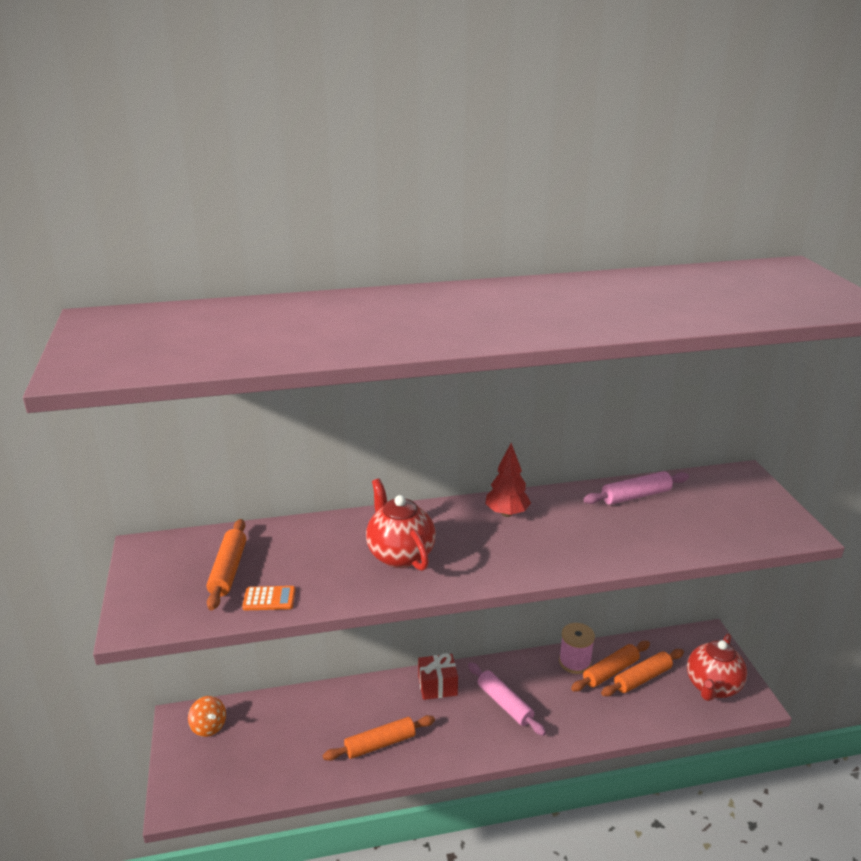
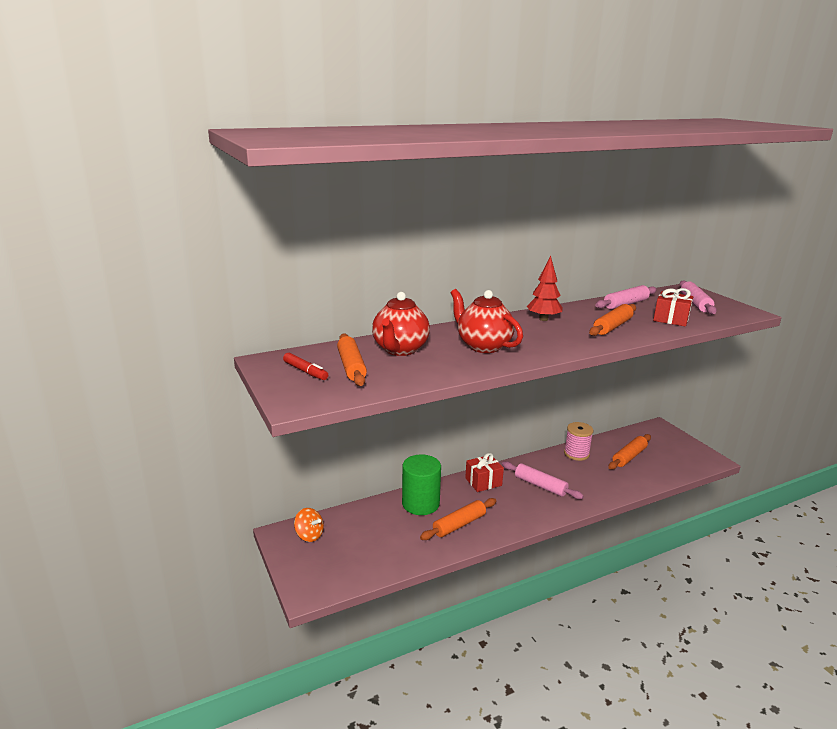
camera: 15 degrees left, 5 degrees down
(175, 571) = (305, 371): none -> red marker
(269, 599) = (400, 378): orange calculator -> none
(349, 705) = (420, 504): none -> green cylinder
(610, 671) = (605, 456): orange rolling pin -> orange rolling pin (612, 327)
(677, 534) = (671, 319): none -> red gift
(712, 687) = (679, 455): red teapot -> red teapot (400, 350)
(735, 505) = (695, 303): none -> pink rolling pin

